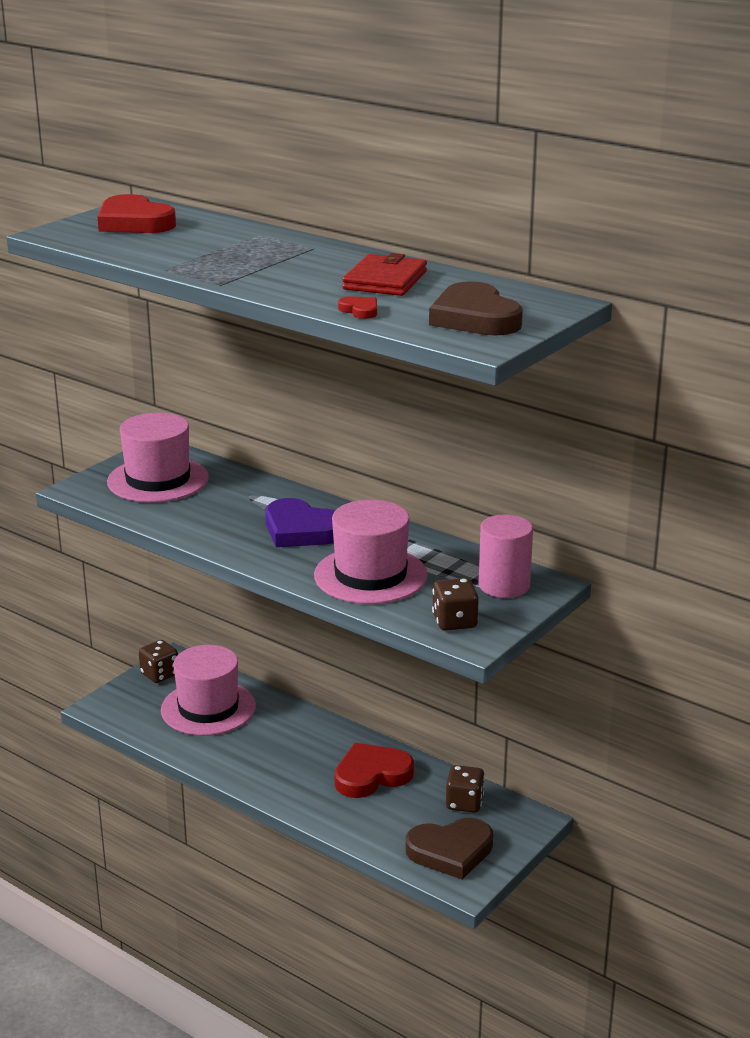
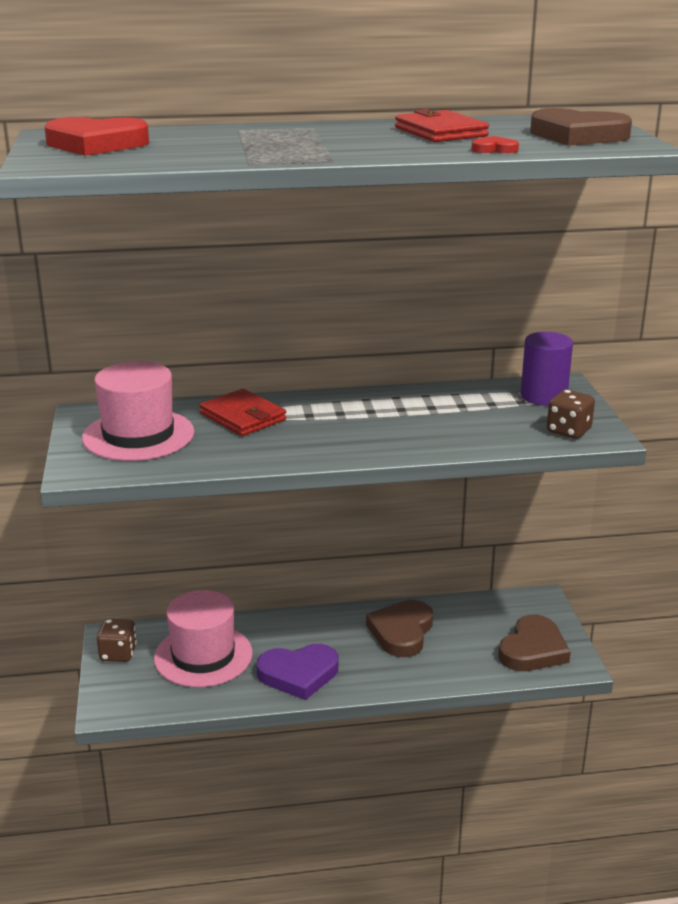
camera: 45 degrees left, 0 degrees up
(247, 497) = (243, 417): none -> red wallet
(301, 530) = (336, 421): purple heart -> purple heart (298, 674)
(370, 575) = (452, 428): pink hat -> none
(371, 775) = (401, 632): red heart -> brown heart
(464, 803) = (488, 614): brown dice -> none
(504, 585) = (543, 396): pink cylinder -> purple cylinder

